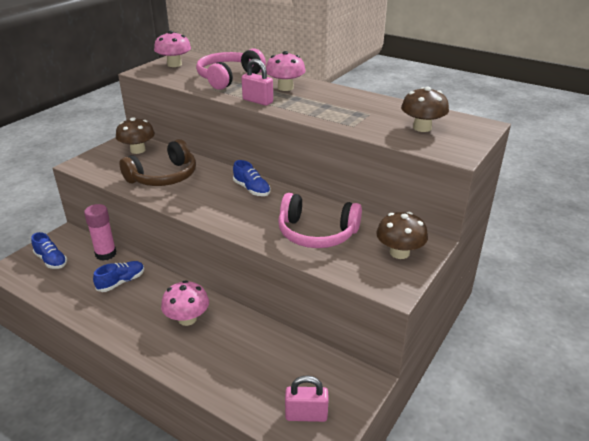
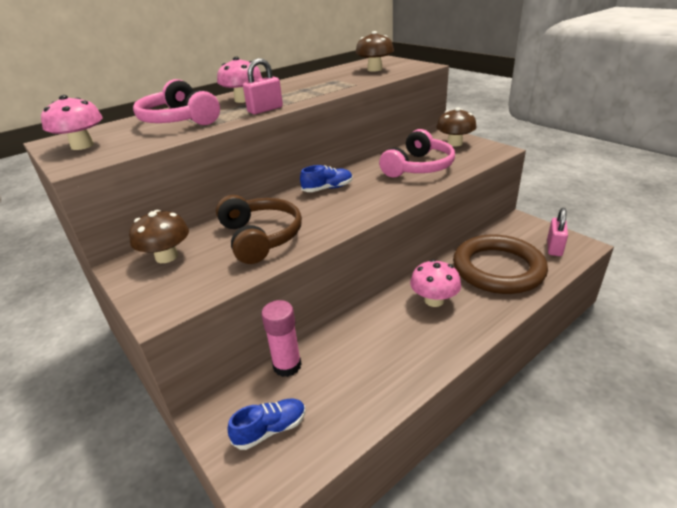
camera: 70 degrees left, 0 degrees up
(121, 282) = (354, 350): blue shoe -> none
(248, 362) = (498, 269): none -> brown ring

